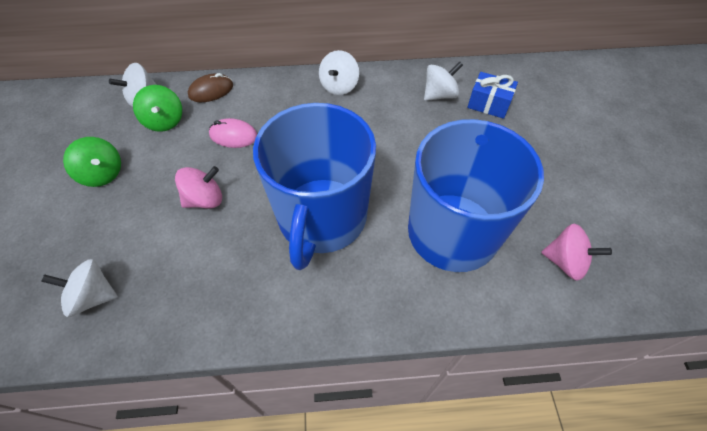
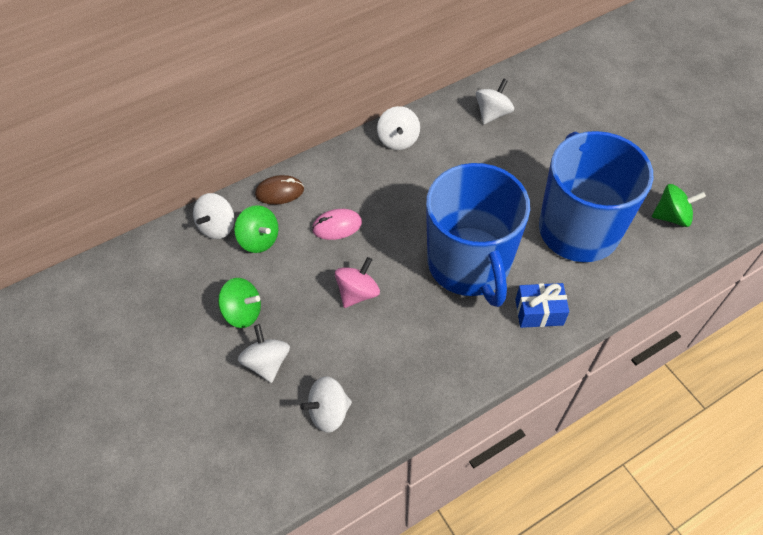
camera: 25 degrees left, 0 degrees up
(84, 225) = (267, 362): none -> white spinning top
(211, 91) = (279, 192): brown mouse -> brown mouse turned 45 degrees clockwise
(488, 104) = (539, 106): blue gift -> blue gift (539, 312)
(565, 262) = (671, 216): pink spinning top -> green spinning top

